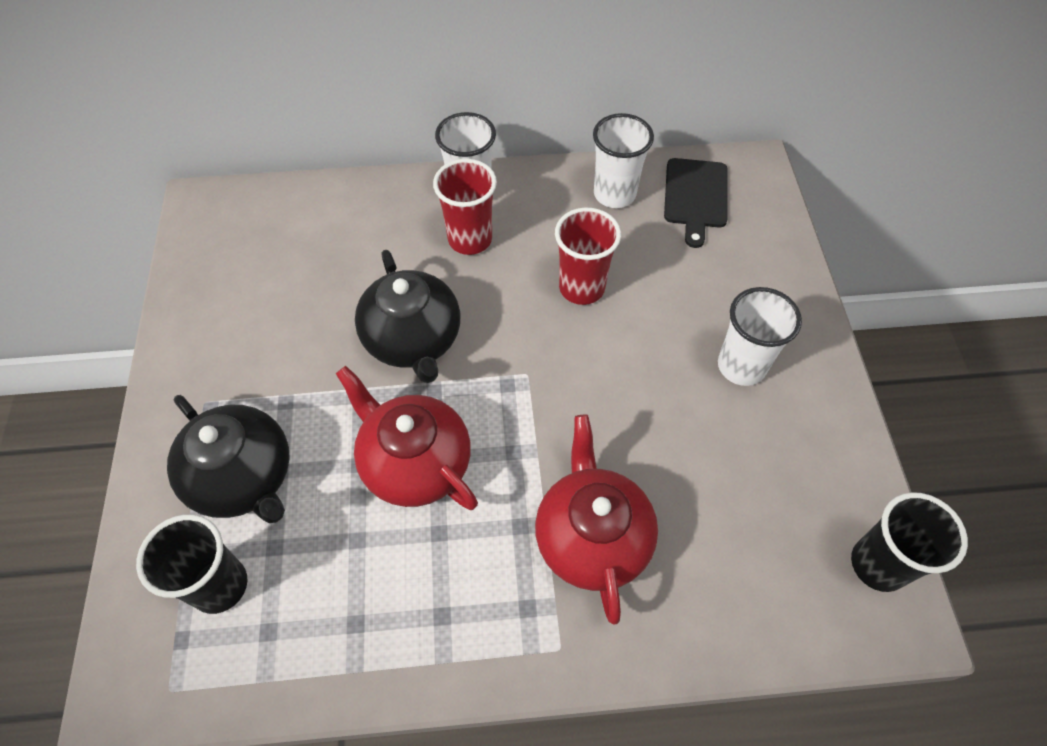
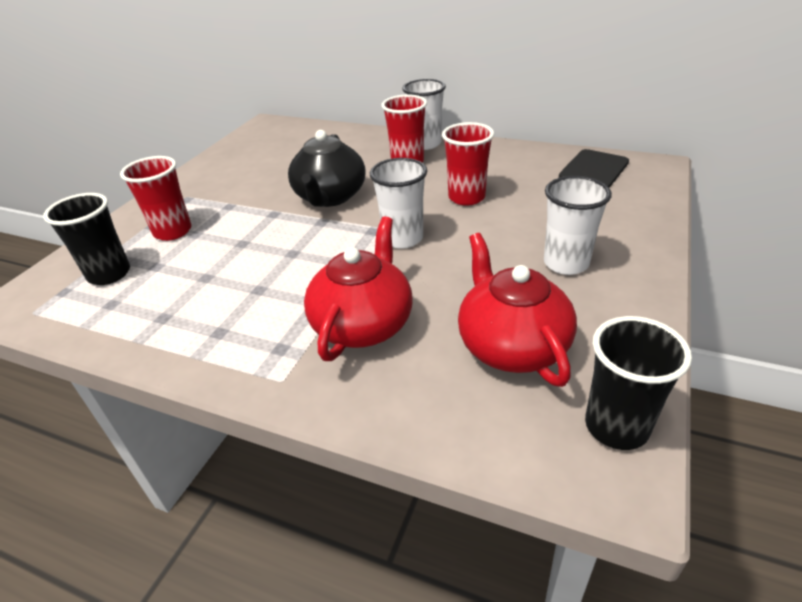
camera: 30 degrees right, 20 degrees down
(243, 477) = (173, 231): black teapot -> red cup
(414, 462) = (276, 251): red teapot -> red teapot (511, 346)
(614, 194) = (528, 160): white cup -> white cup (403, 238)

